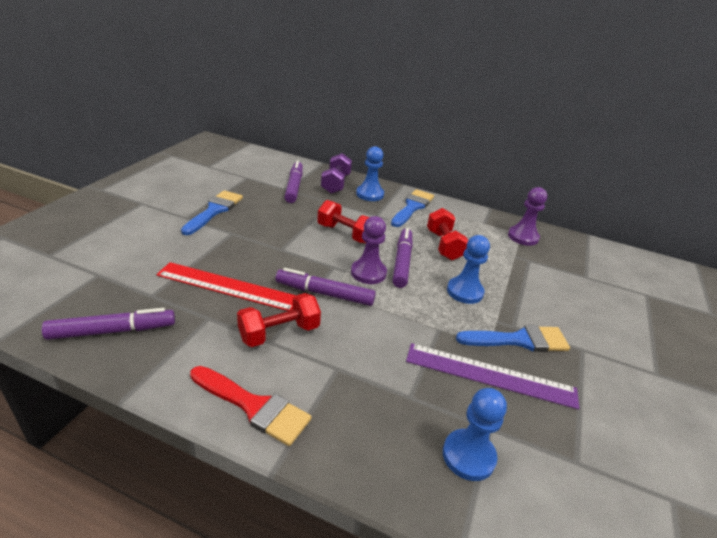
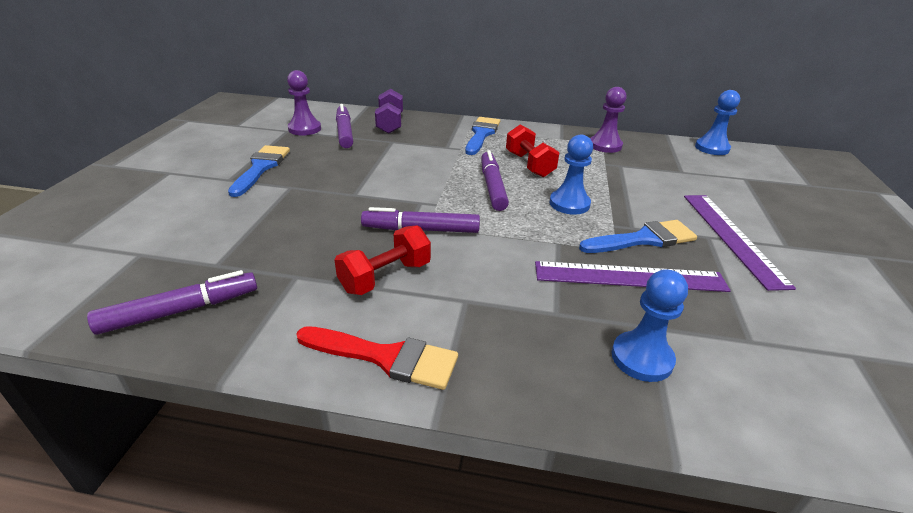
camera: 10 degrees left, 0 degrees up
(228, 286) = (307, 240): red ruler -> none
(345, 234) = (420, 169): red dumbbell -> none
(368, 273) = (460, 202): purple pawn -> purple pawn (304, 129)
(370, 194) = (431, 128): blue pawn -> blue pawn (712, 148)
(605, 354) = (732, 237): none -> purple ruler

